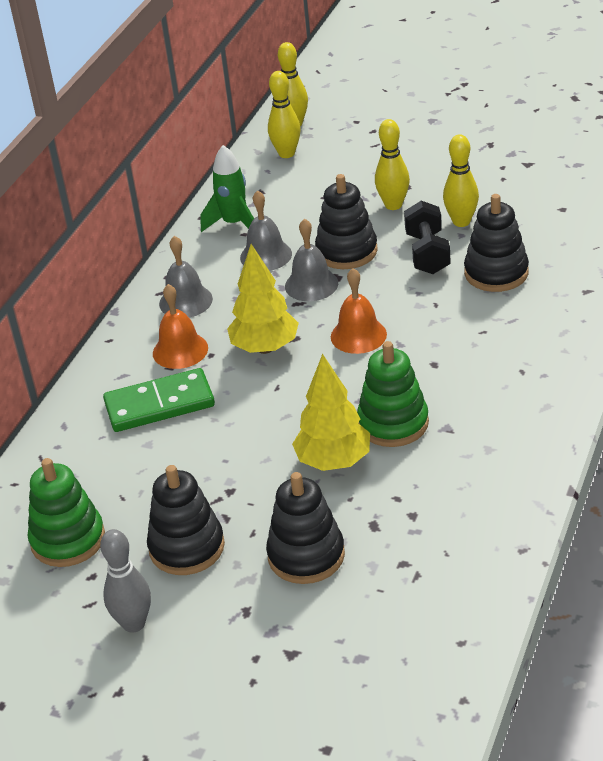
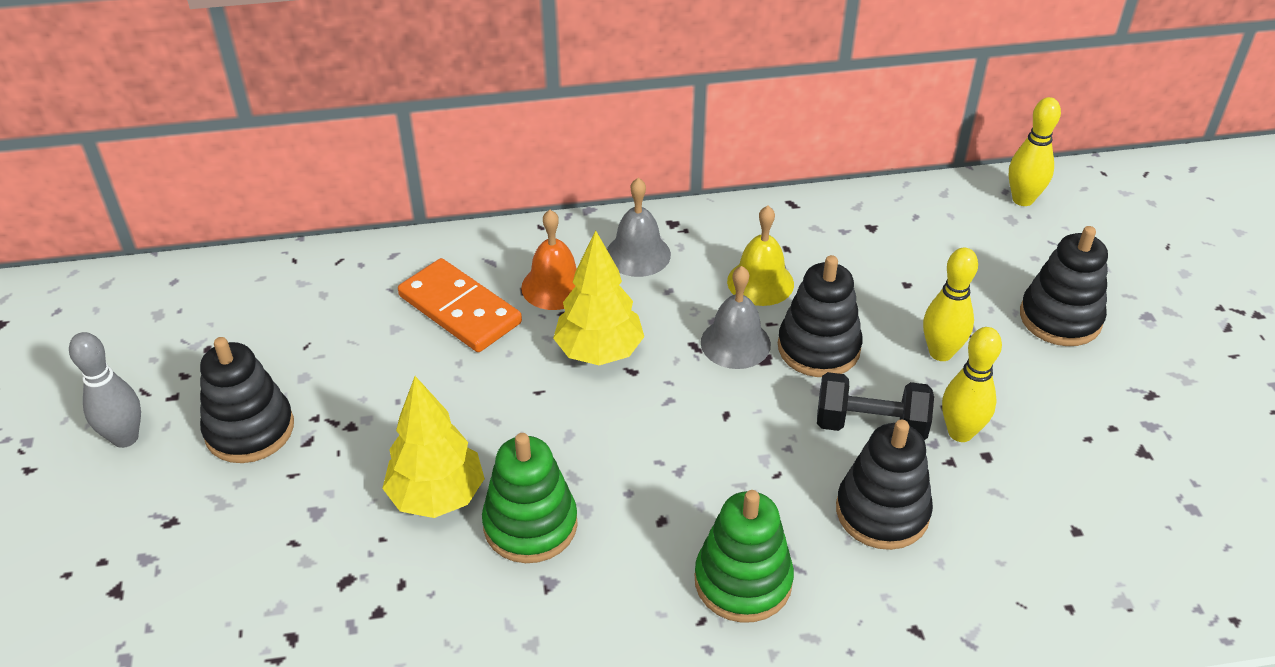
camera: 55 degrees right, 5 degrees up
(68, 539) = (229, 334): green stacking toy -> green stacking toy (743, 581)
(159, 404) = (459, 309): green domino -> orange domino
(234, 224) = (797, 232): green rocket -> none
(266, 255) = (760, 282): grey bell -> yellow bell
(286, 154) = (960, 218): yellow bowling pin -> none
(306, 555) = (272, 538): black stacking toy -> black stacking toy (1060, 318)
(358, 335) = (671, 425): orange bell -> none
(427, 253) = (870, 425): black dumbbell -> black dumbbell turned 45 degrees clockwise

